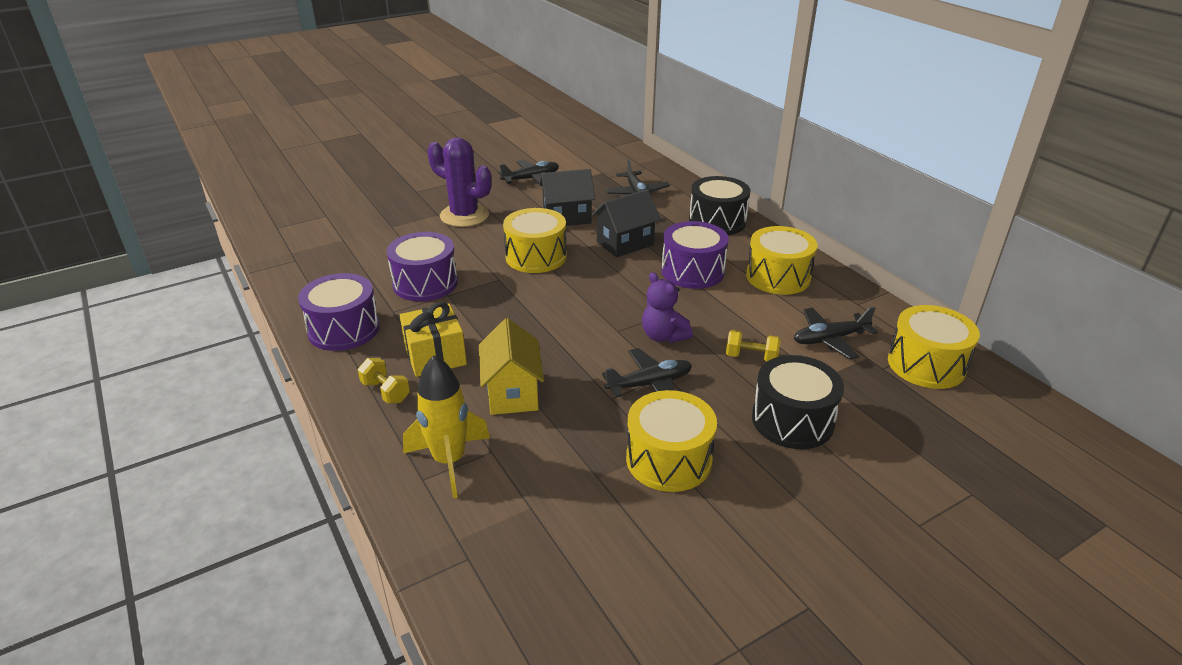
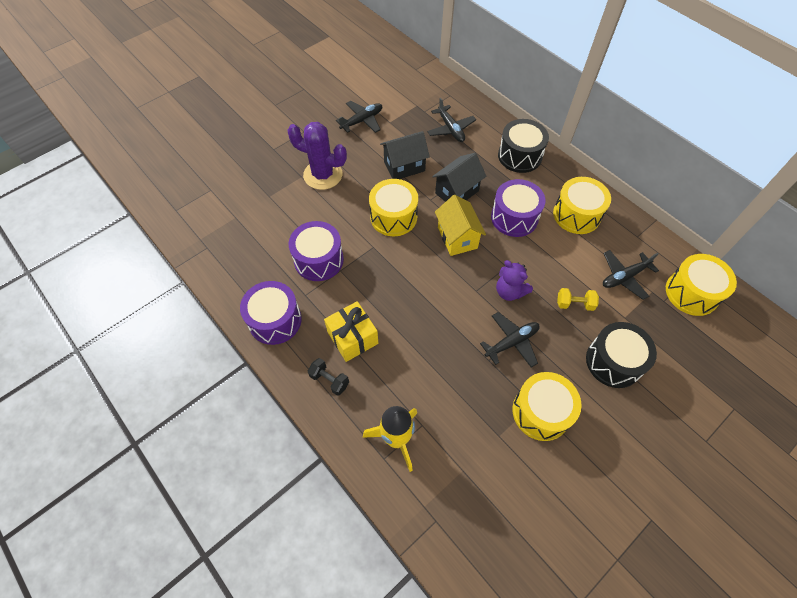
camera: 10 degrees left, 25 degrees up
(386, 391) = (329, 380): yellow dumbbell -> black dumbbell
(512, 393) = (419, 367): yellow house -> yellow house (457, 238)

